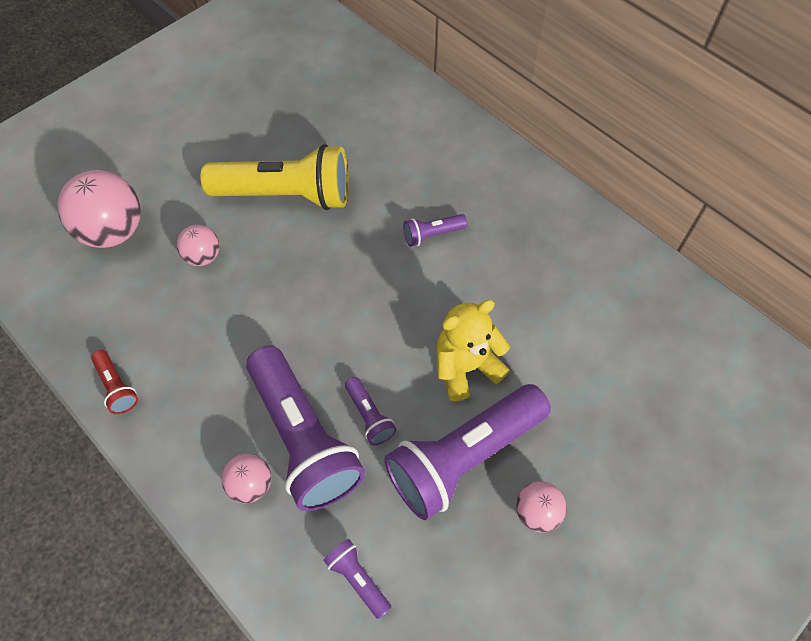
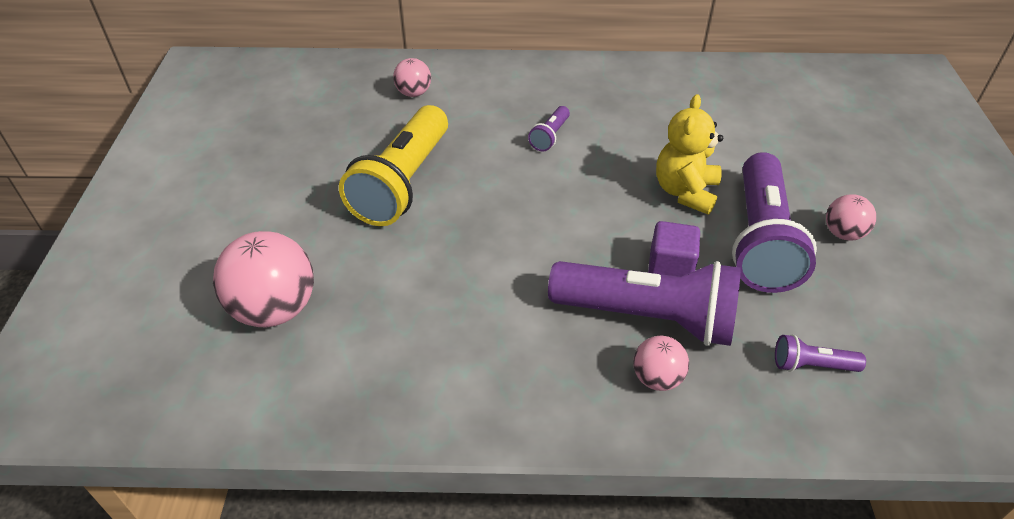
camera: 45 degrees left, 15 degrees down
(117, 387) = (448, 412): red flashlight -> none
(203, 256) = (390, 268): pink ball -> pink ball (414, 93)
(286, 195) = (402, 183): yellow flashlight -> yellow flashlight turned 150 degrees clockwise
(369, 416) = (670, 267): purple flashlight -> purple cube

